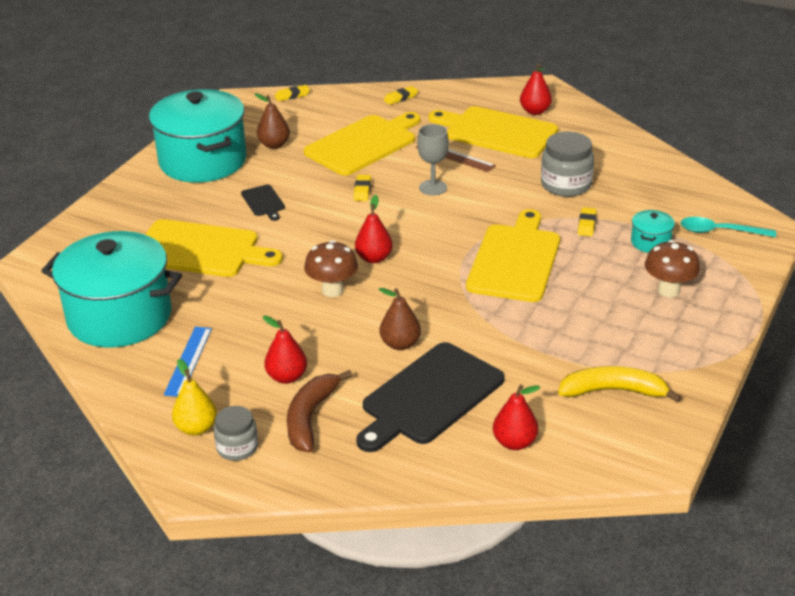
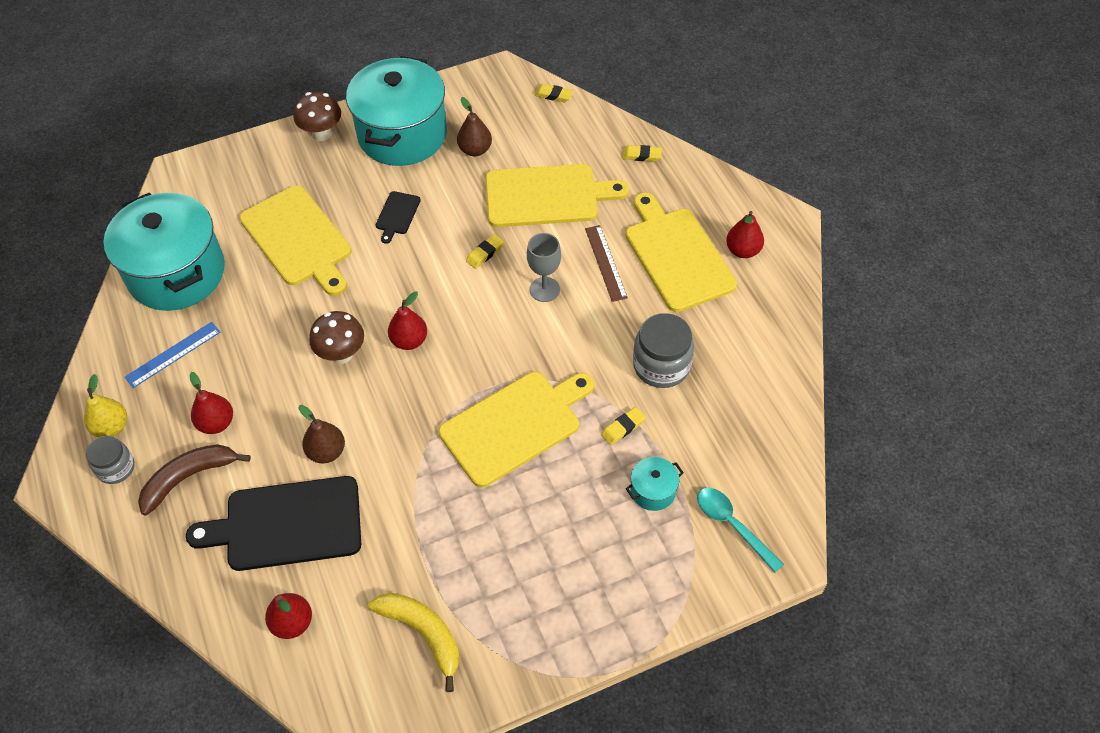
camera: 40 degrees right, 20 degrees up
(668, 290) = (600, 560): brown mushroom -> brown mushroom (322, 134)

